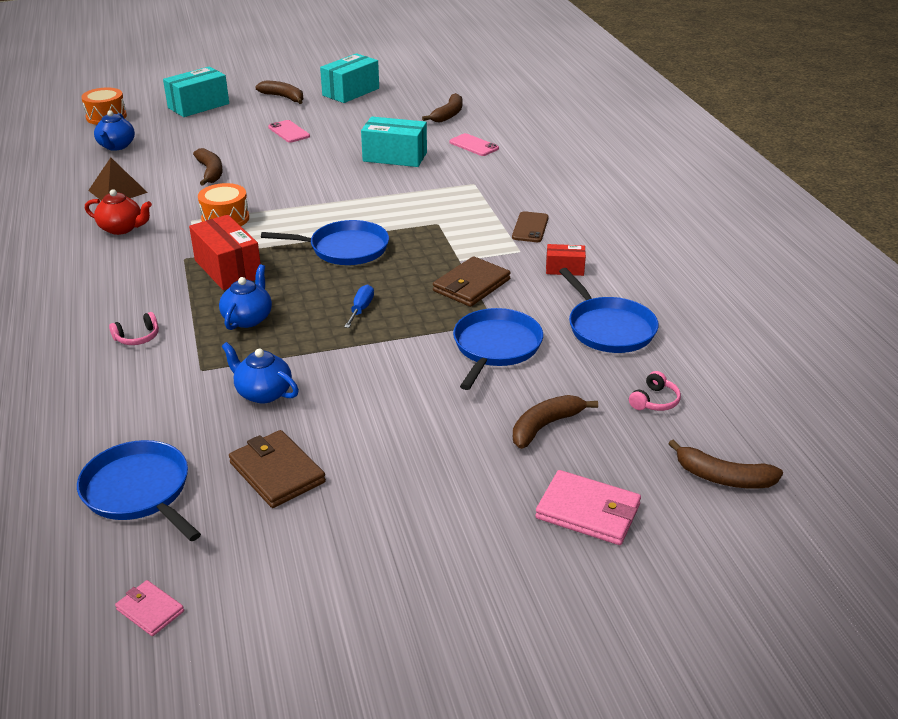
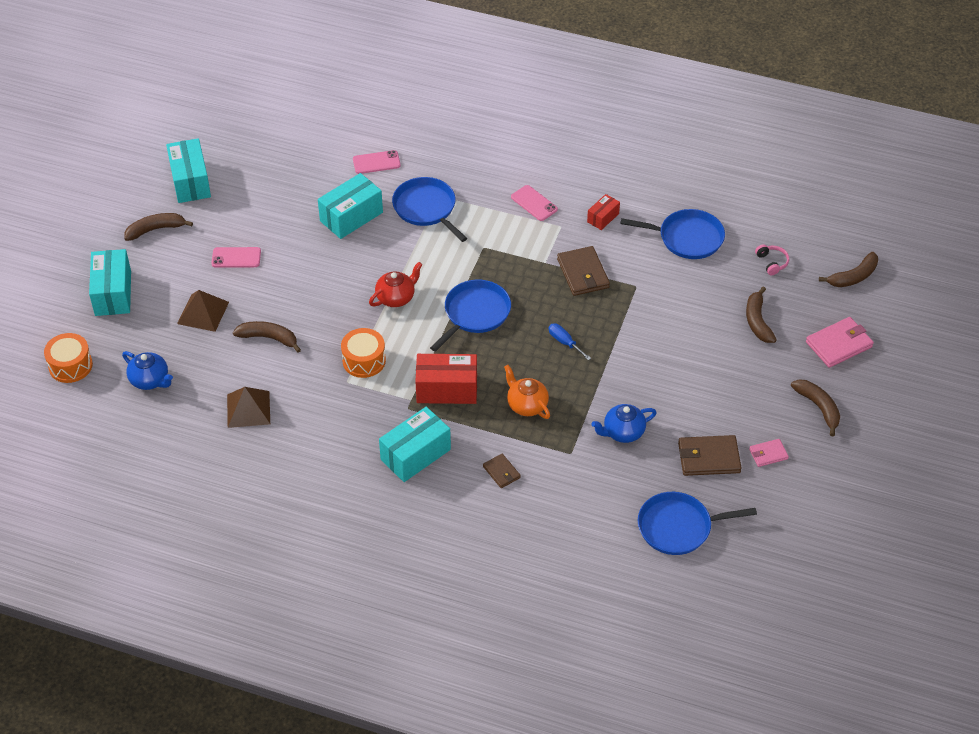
camera: 55 degrees left, 15 degrees up
(122, 228) = (322, 428): red teapot -> red teapot (396, 297)
(125, 283) = (415, 454): none -> turquoise box
(137, 337) = (501, 472): pink headphones -> brown wallet
(150, 610) = (784, 555): pink wallet -> pink wallet (768, 454)
(212, 140) = (203, 312): none -> brown pyramid
(248, 318) = (526, 405): blue teapot -> orange teapot
(448, 115) = (304, 147): brown banana -> brown banana (818, 407)
(495, 347) = (664, 300): blue pan -> blue pan (426, 208)
(530, 227) = (534, 203): brown phone -> pink phone

